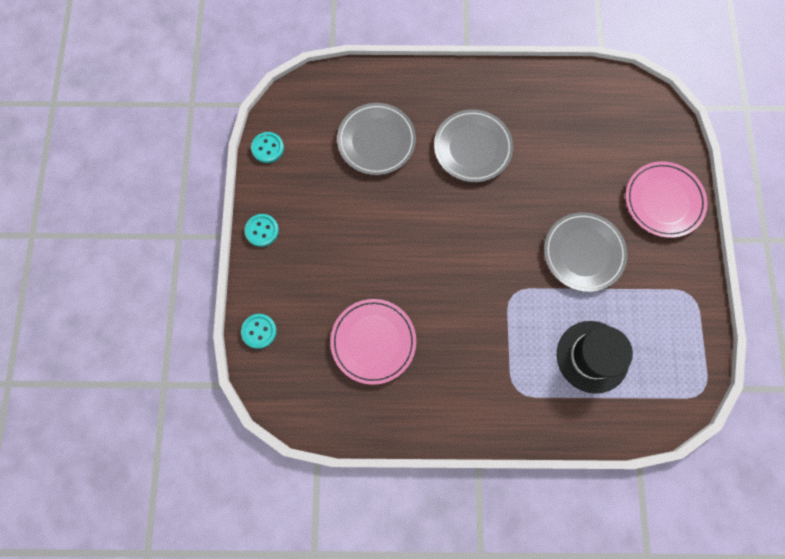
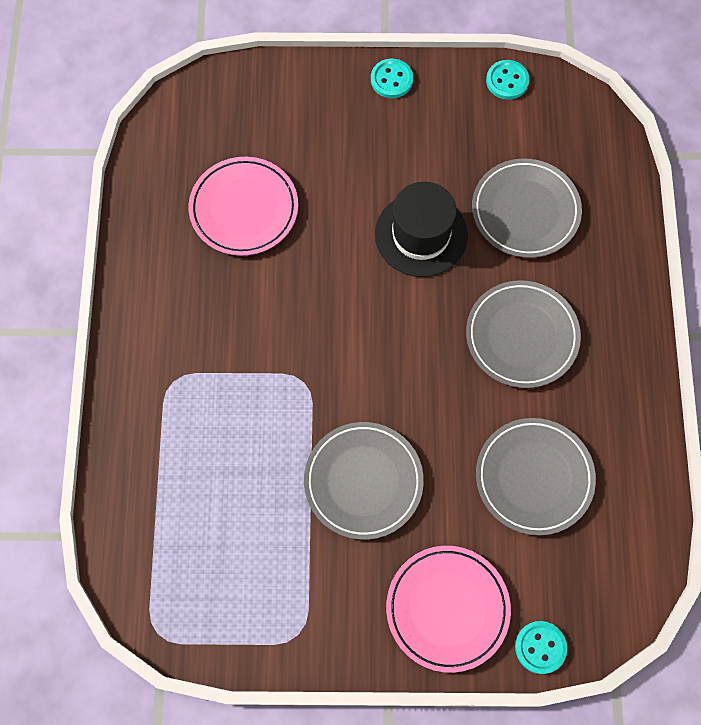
camera: 90 degrees right, 5 degrees down
(259, 331) = (261, 82): turquoise button -> turquoise button (540, 647)
(572, 145) = (534, 477): none -> grey plate
(592, 356) = (213, 482): black hat -> black hat (421, 235)

